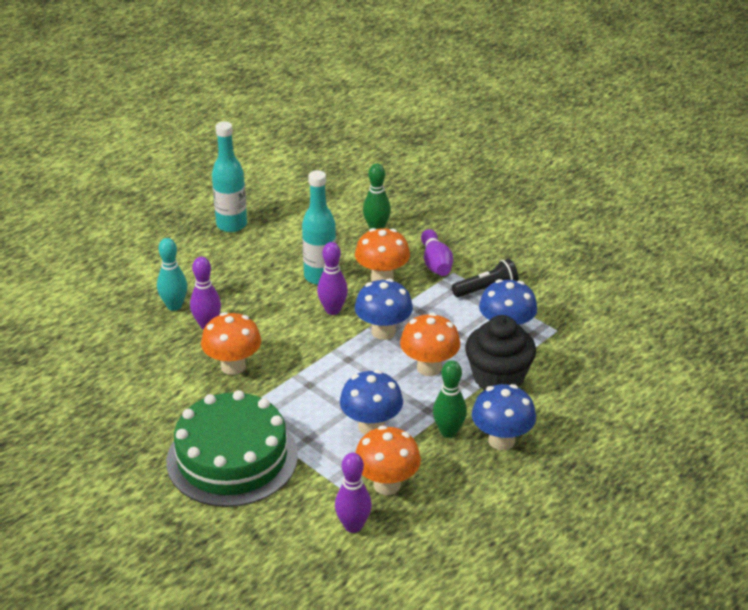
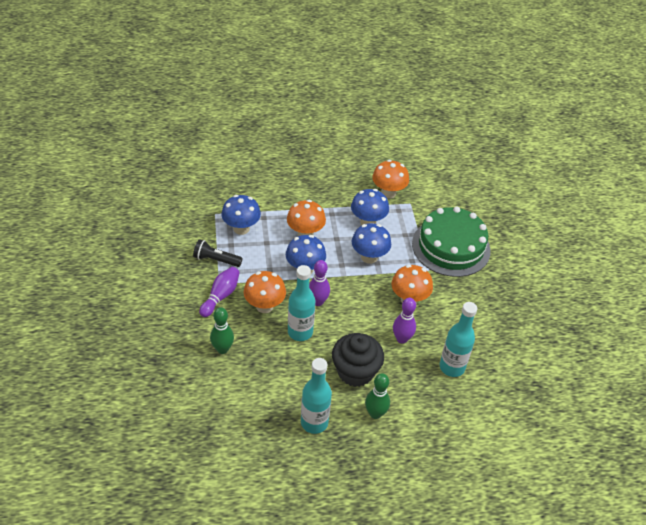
camera: 145 degrees left, 10 degrees up
(130, 328) = (452, 367): none -> turquoise bottle
(174, 306) = (411, 368): turquoise bowling pin -> none
(353, 526) = (420, 185): purple bowling pin -> none
(448, 432) = (334, 198): green bowling pin -> green bowling pin (375, 413)
(498, 378) = (278, 208): black cupcake -> black cupcake (355, 371)
(501, 440) = (315, 180): blue mushroom -> blue mushroom (369, 257)

